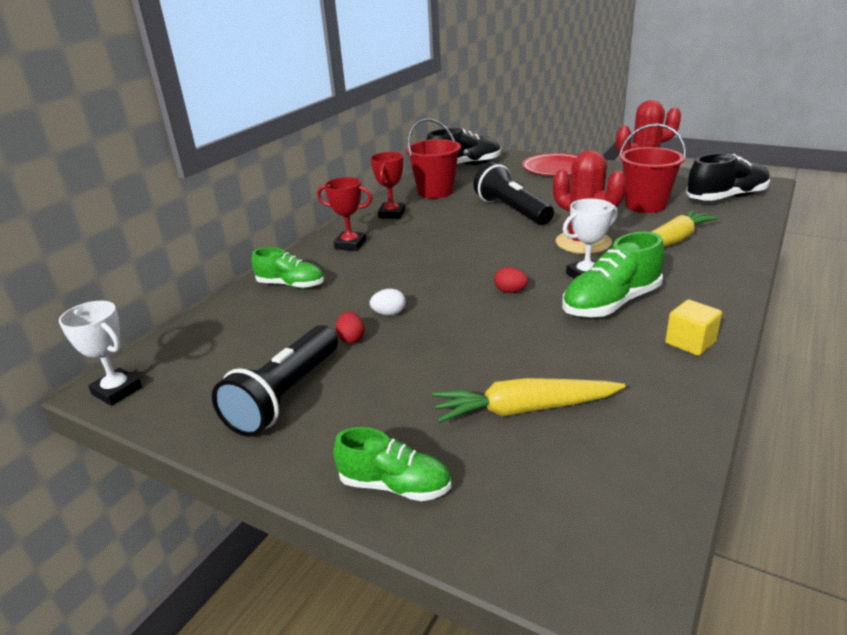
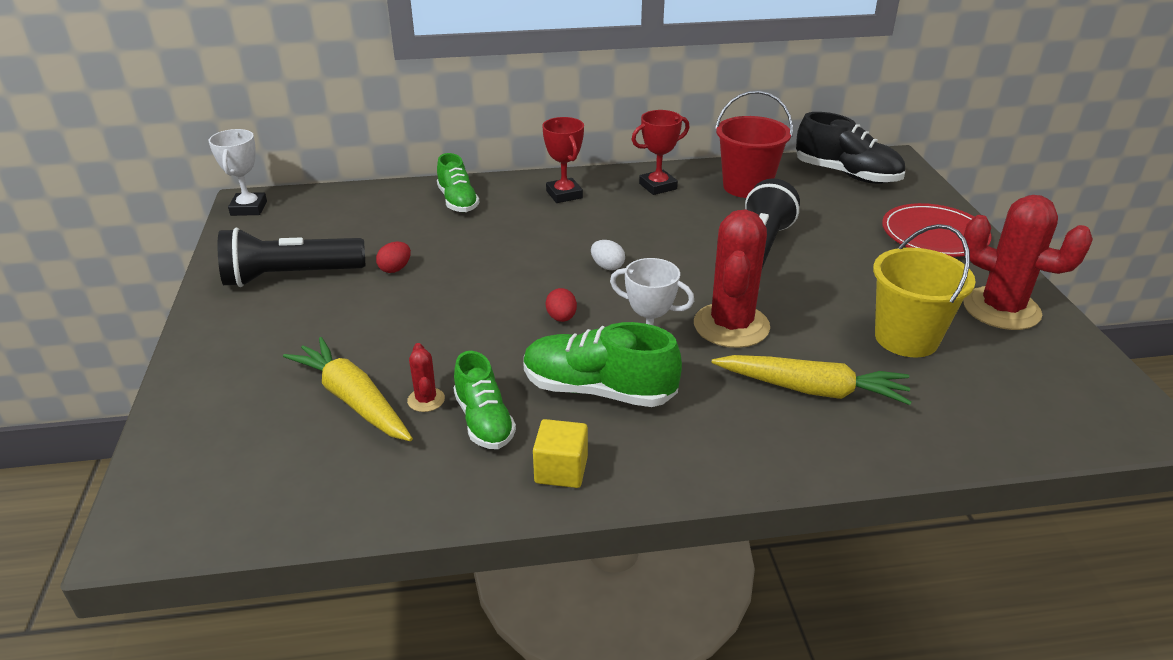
camera: 50 degrees right, 5 degrees up
(389, 313) = (454, 269): white egg -> white egg (607, 266)
(395, 485) = (211, 373): green shoe -> green shoe (484, 421)
(557, 374) = (426, 400): none -> red cactus
(645, 205) = (906, 338): red bucket -> yellow bucket
(726, 198) = (1032, 400): black shoe -> none

